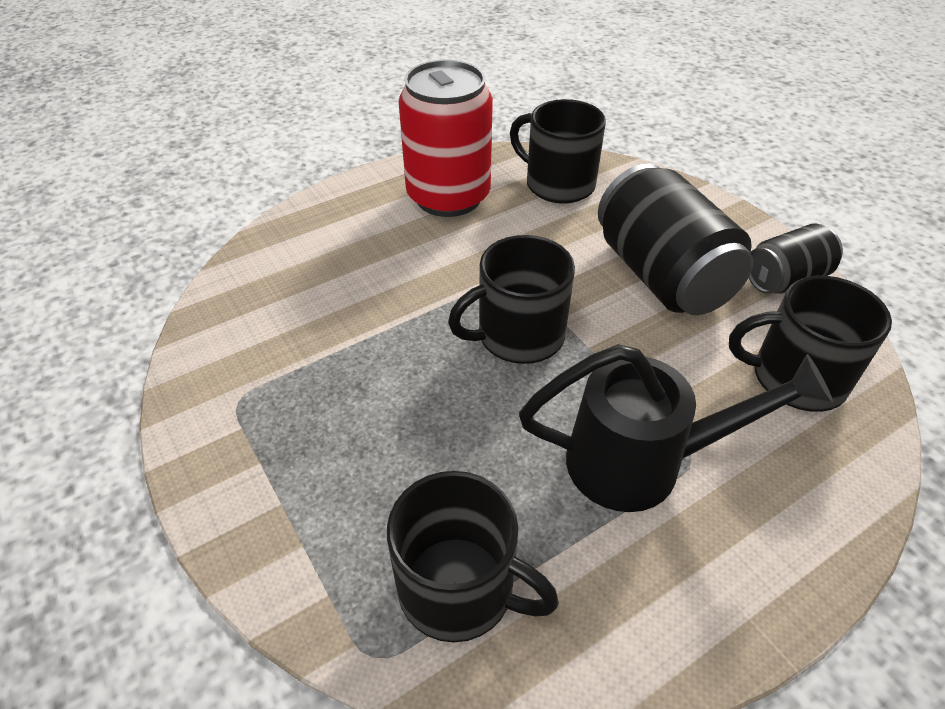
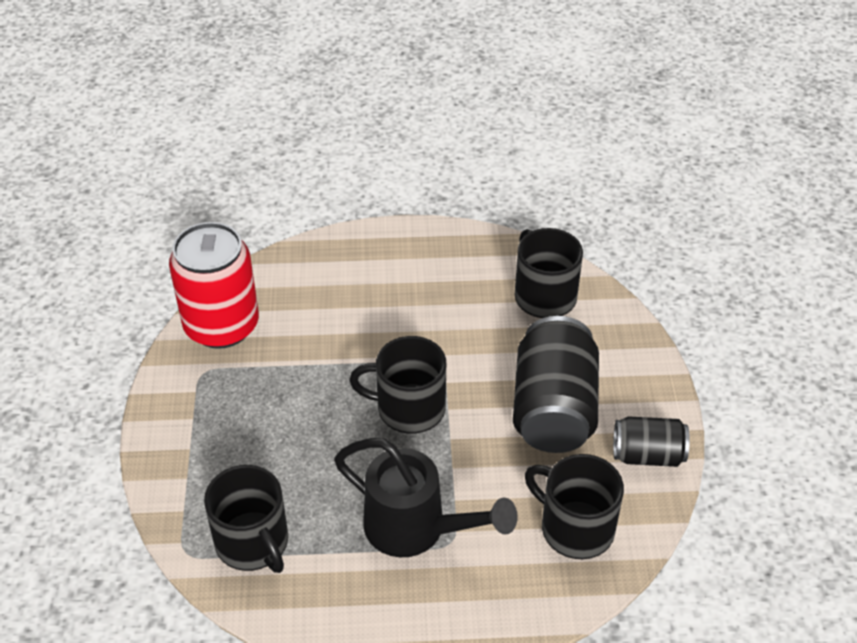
camera: 30 degrees right, 0 degrees up
(448, 197) = (448, 272): red can -> red can (221, 326)

